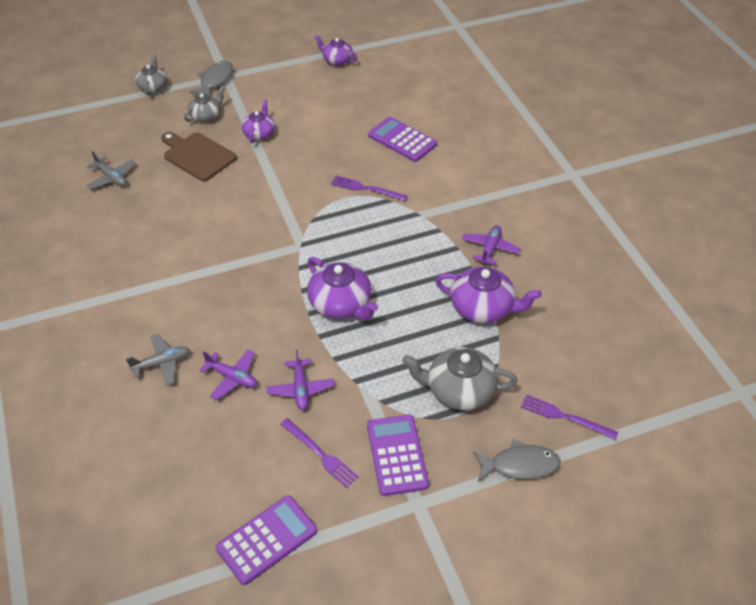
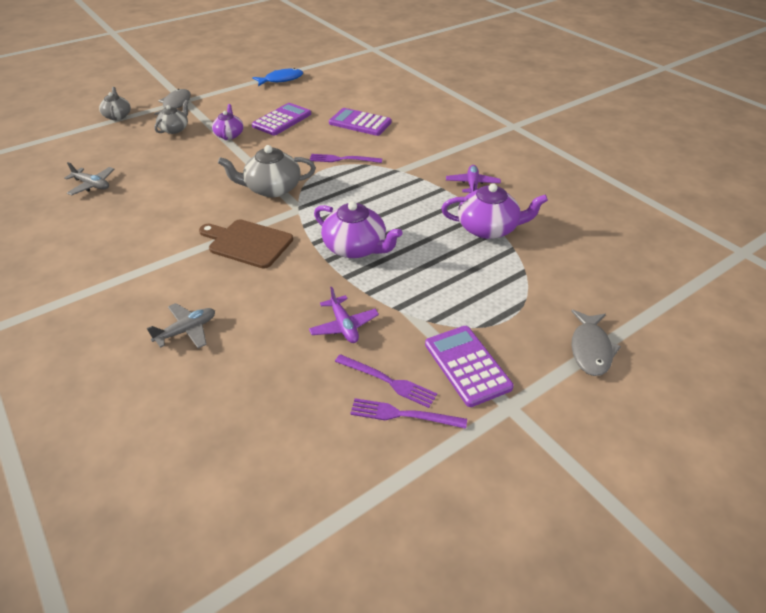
camera: 15 degrees left, 5 degrees down
(197, 155) = (175, 157): brown cutting board -> brown cutting board (247, 243)
(232, 377) = (268, 329): purple plane -> none
(267, 540) = (363, 482): purple calculator -> purple calculator (282, 120)
(337, 60) = (281, 79): purple teapot -> blue fish
(459, 390) = (500, 297): grey teapot -> grey teapot (272, 188)
(520, 465) = (590, 349): grey fish -> grey fish turned 120 degrees clockwise
(565, 417) = (608, 300): purple fork -> purple fork (403, 414)

